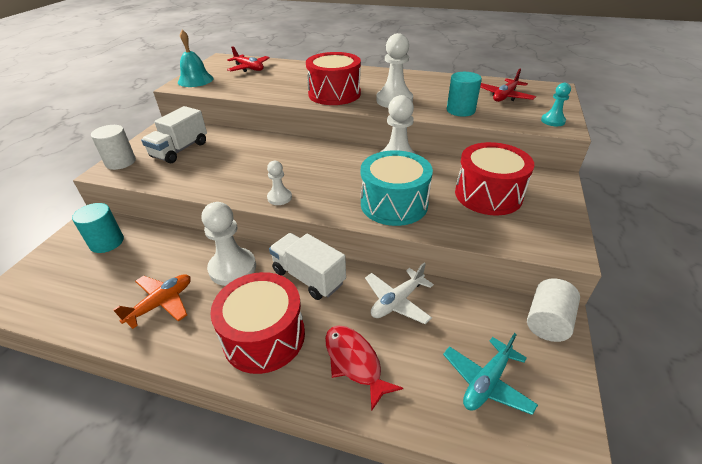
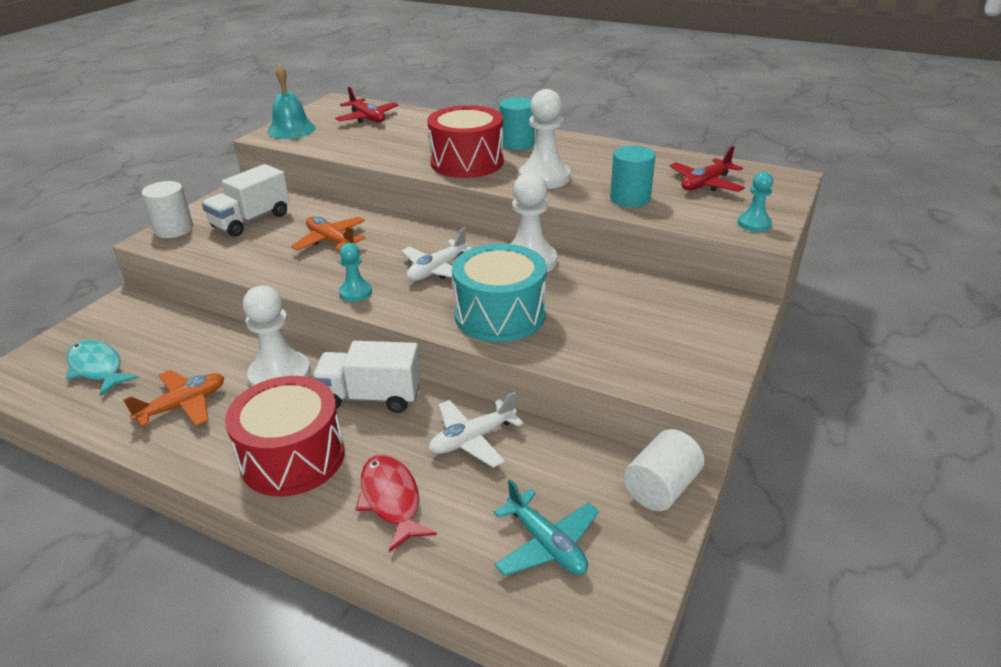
camera: 10 degrees right, 5 degrees down
(80, 280) = (97, 368): none -> turquoise fish
(107, 242) = (138, 328): turquoise cylinder -> turquoise cylinder (517, 143)
(247, 160) = (331, 241): none -> orange plane
(279, 197) = (355, 292): white pawn -> turquoise pawn
(308, 277) = (370, 397): white truck -> white truck turned 45 degrees counterclockwise
(334, 174) = (437, 270): none -> white plane
(486, 382) = (546, 544): turquoise plane -> turquoise plane turned 90 degrees counterclockwise
(488, 195) = (634, 316): red drum -> none

